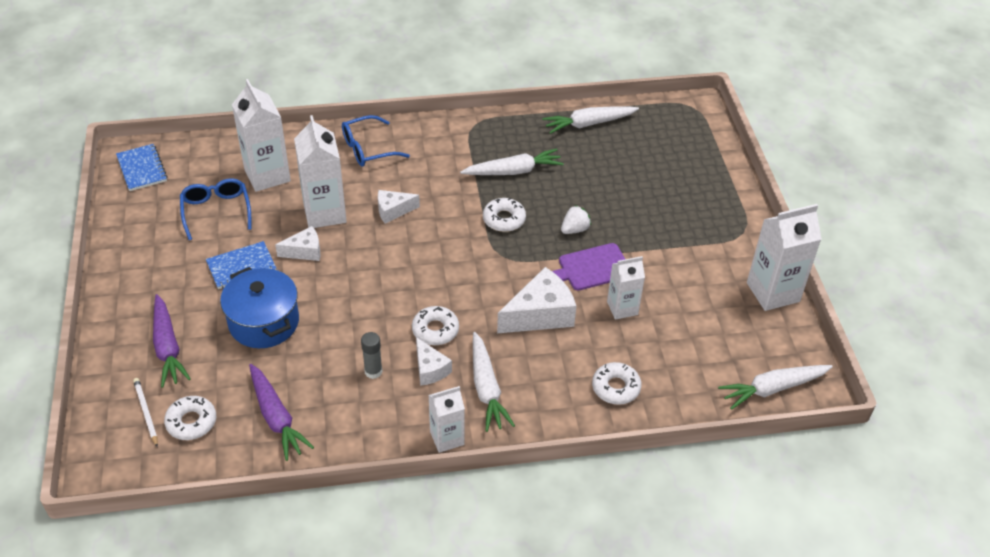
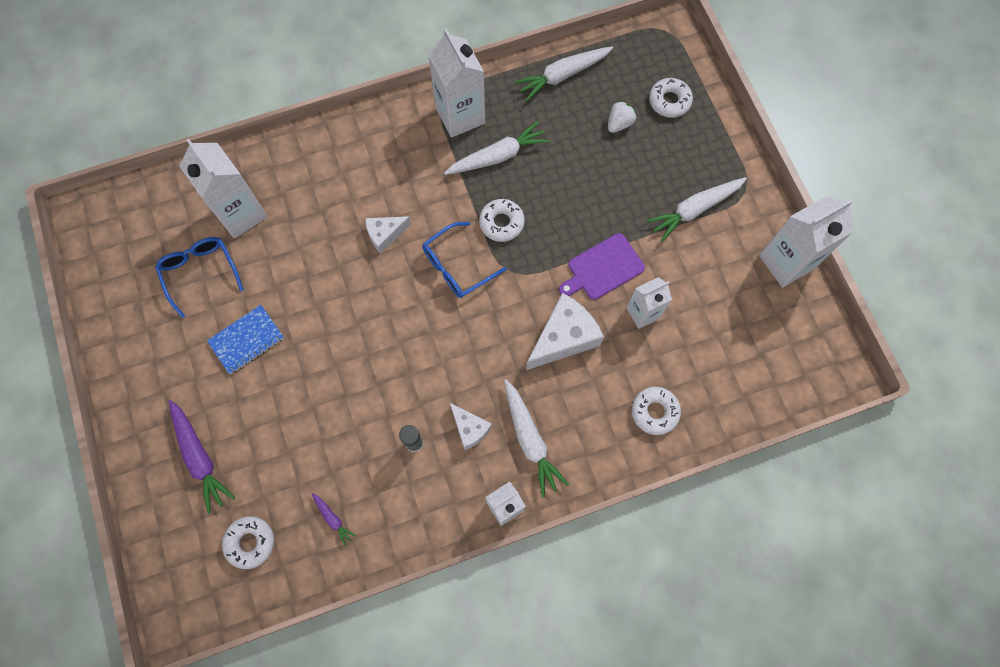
camera: 10 degrees left, 25 degrees up
(142, 169) = (103, 231): blue notebook -> none
(146, 412) = (201, 541): white pencil -> none
(264, 322) = (289, 406): blue pot -> none
(276, 417) = (332, 518): purple carrot -> purple carrot, size x0.50
(304, 251) = (307, 307): white cheese -> none
(324, 213) = (314, 252): white carton -> white carton (460, 115)
(368, 149) = (339, 156): blue glasses -> blue glasses (457, 266)
(435, 330) = (464, 379): white donut -> white donut (669, 101)
(574, 229) = (576, 221): white strawberry -> white strawberry (619, 123)
(773, 389) = (804, 381): white carrot -> white carrot (694, 209)

